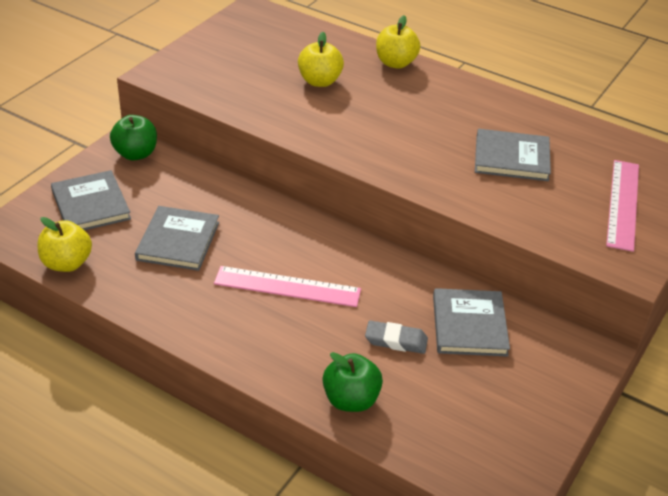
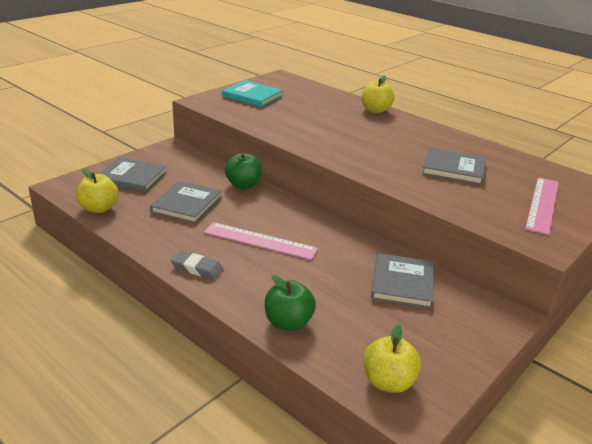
camera: 10 degrees right, 10 degrees down
(90, 205) = (132, 177): grey book -> grey book turned 60 degrees counterclockwise
(135, 154) = (176, 153): green apple -> green apple (243, 185)
(224, 55) = (252, 96): none -> turquoise book
(319, 81) = (316, 114): yellow apple -> yellow apple (388, 382)
(396, 340) = (338, 286): grey eraser -> grey eraser (197, 268)

